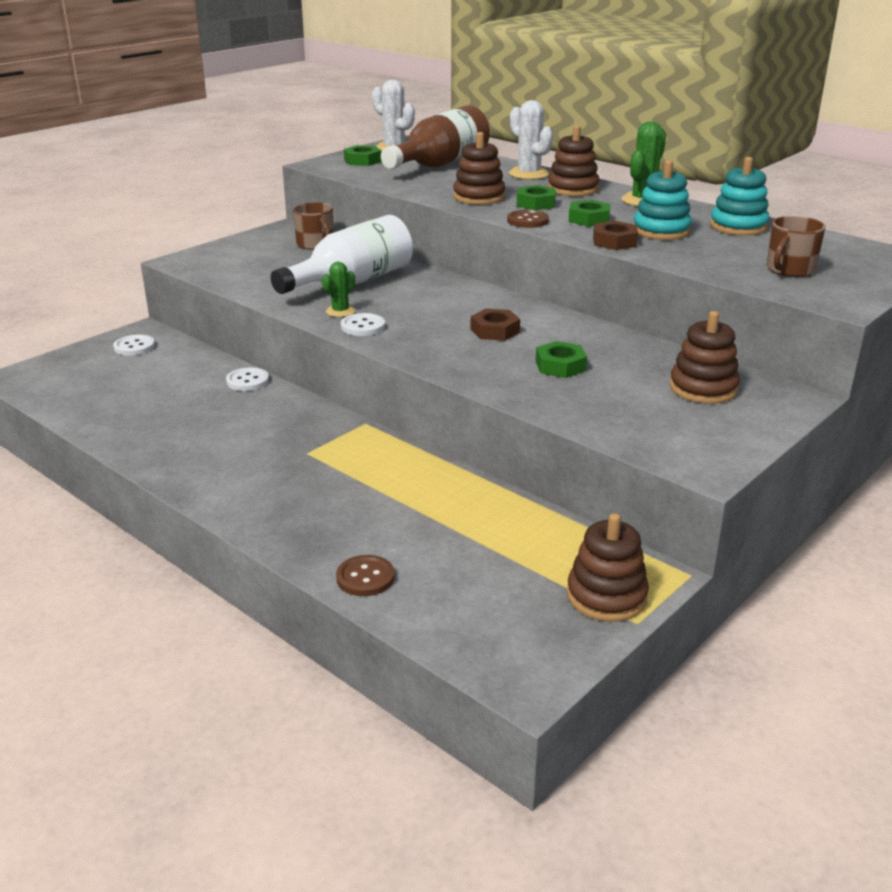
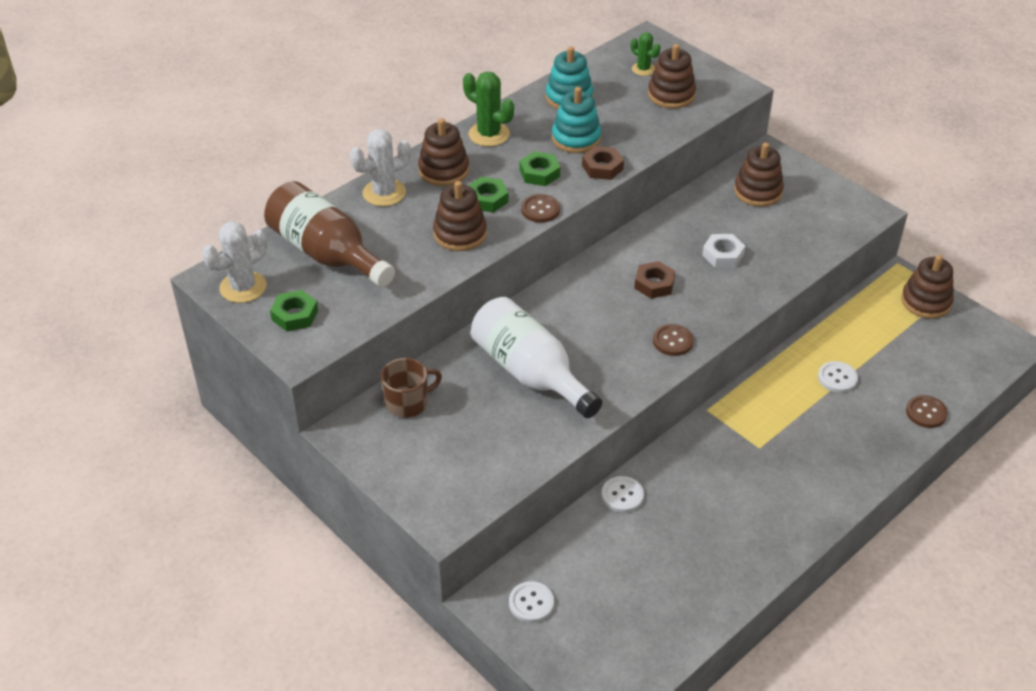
camera: 85 degrees left, 15 degrees up
(340, 311) = (606, 381): green cactus -> green cactus (643, 69)
(363, 326) = (643, 366): white button -> white button (837, 378)
(402, 340) = (672, 341): none -> brown button
(560, 366) = (723, 255): green nut -> white nut
(789, 270) = (671, 95): brown mug -> brown stacking toy

